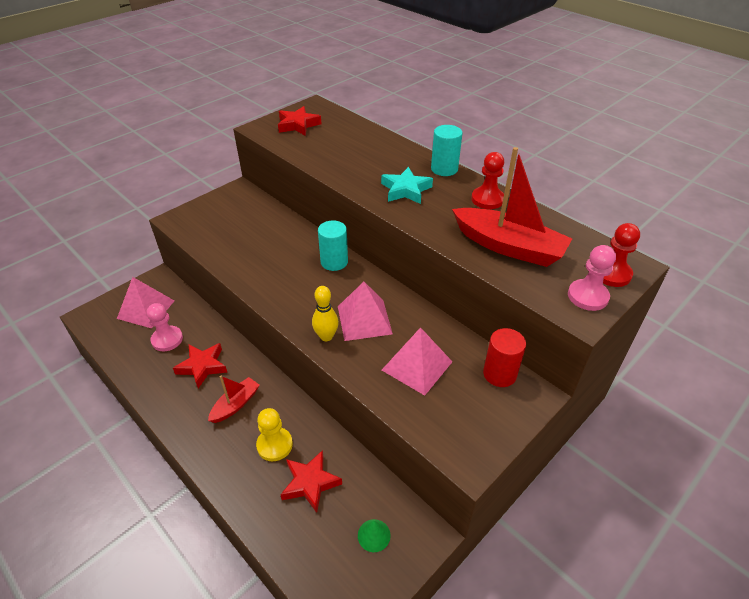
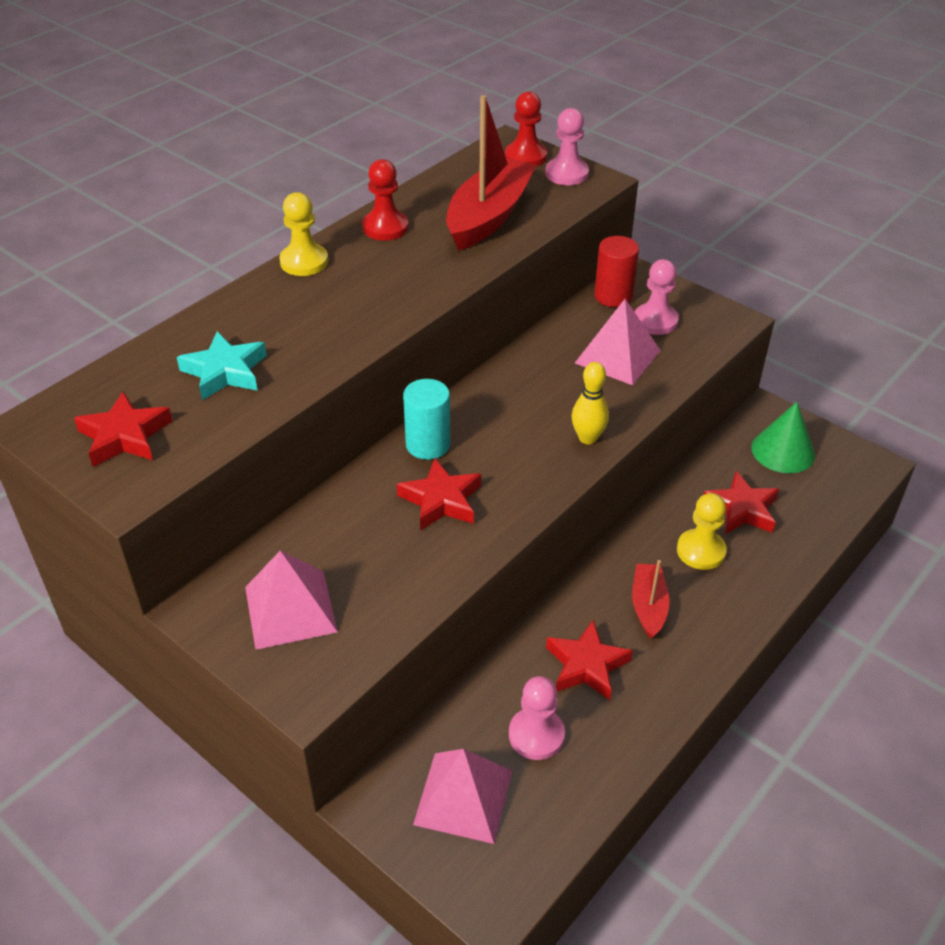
camera: 95 degrees left, 0 degrees up
(235, 404) = (648, 606): red boat -> red boat turned 60 degrees clockwise
(286, 265) = (441, 500): none -> red star
(364, 320) = (549, 404): pink pyramid -> pink pyramid (290, 609)
(374, 535) = (783, 451): green cone -> green cone, size x1.72
(405, 190) = (363, 296): turquoise star -> turquoise star (225, 372)
(444, 169) = (304, 262): turquoise cylinder -> yellow pawn
(465, 398) = (655, 321): none -> pink pawn

